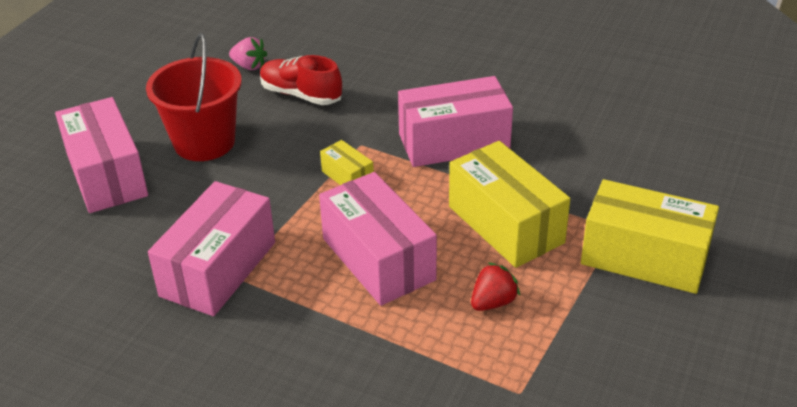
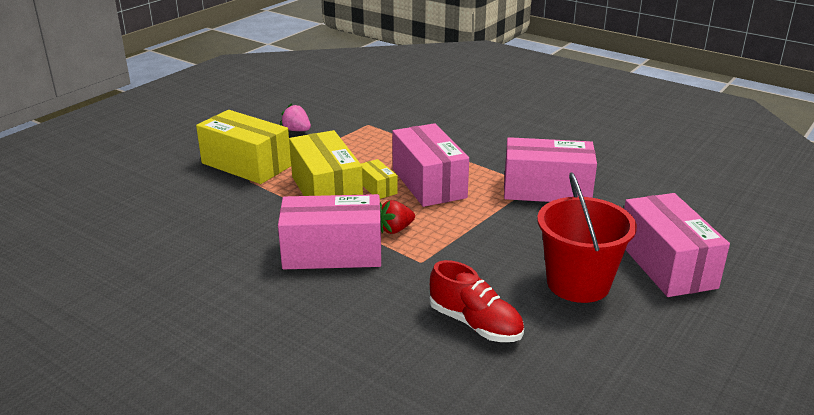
camera: 170 degrees left, 10 degrees down
(218, 269) = (546, 190): pink box -> pink box turned 60 degrees clockwise
(249, 66) = (540, 375): pink strawberry -> pink strawberry (296, 130)
(347, 176) = (439, 237): yellow box -> yellow box (377, 188)
(493, 302) = (361, 156): red strawberry -> red strawberry (395, 229)

